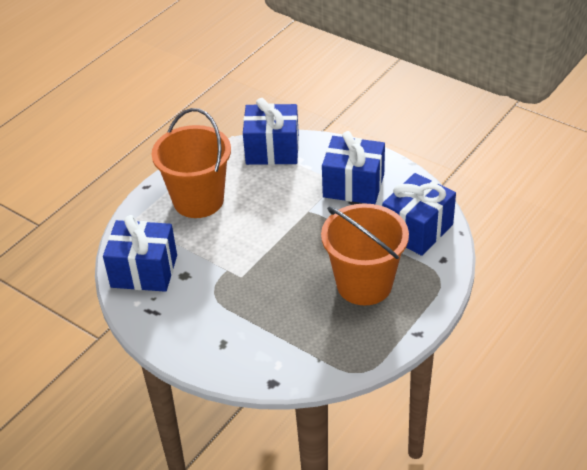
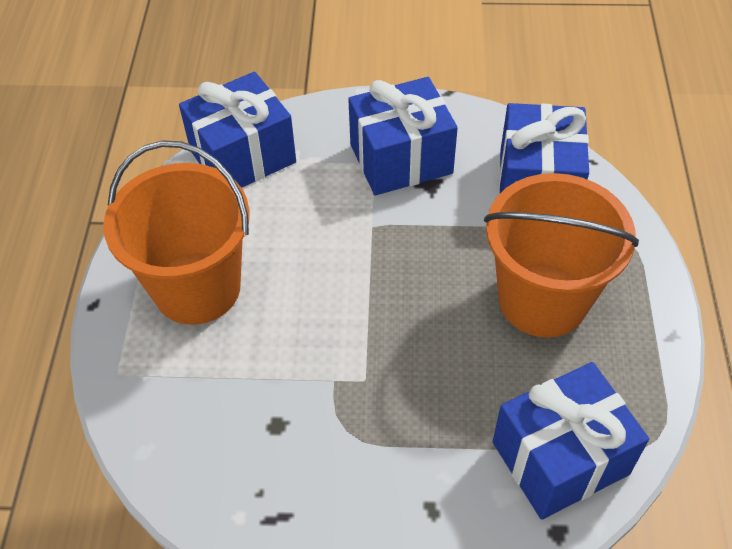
camera: 35 degrees left, 10 degrees up
(144, 271) = (207, 453): blue gift -> blue gift (560, 458)

